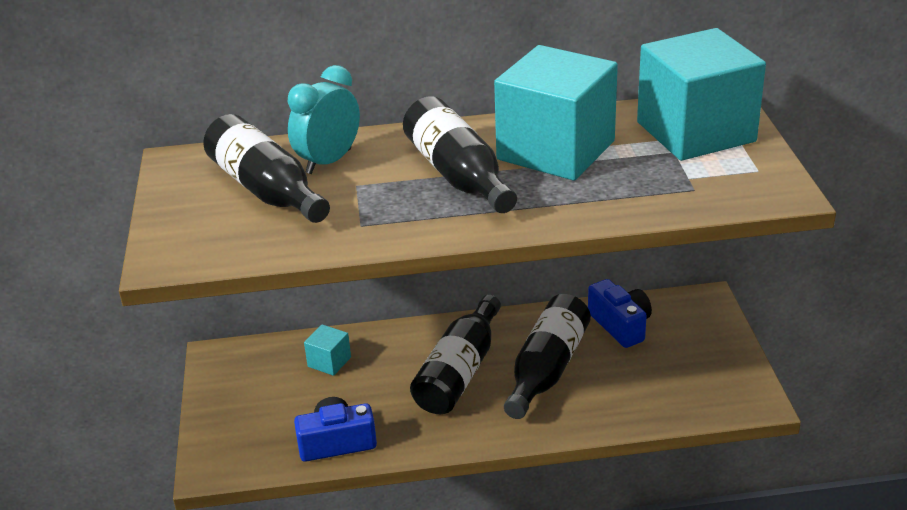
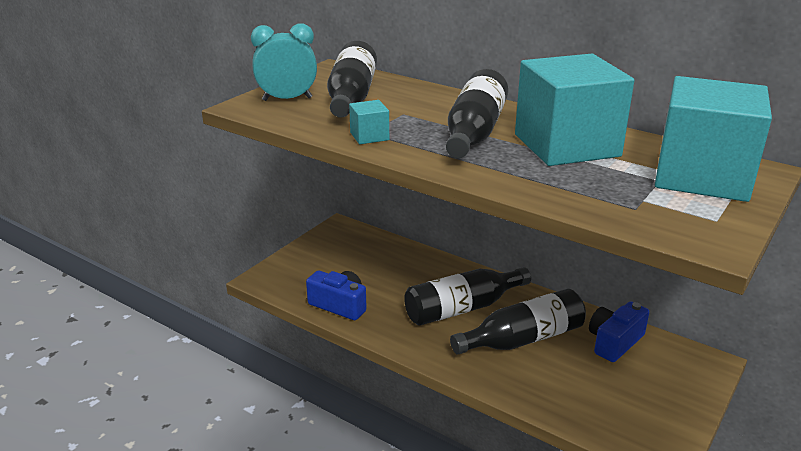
camera: 40 degrees right, 5 degrees down
(328, 161) = (409, 97): turquoise clock -> turquoise clock (287, 99)
(329, 362) = (394, 261): turquoise cube -> turquoise cube (369, 136)
(620, 325) = (614, 342): blue camera -> blue camera turned 150 degrees counterclockwise

